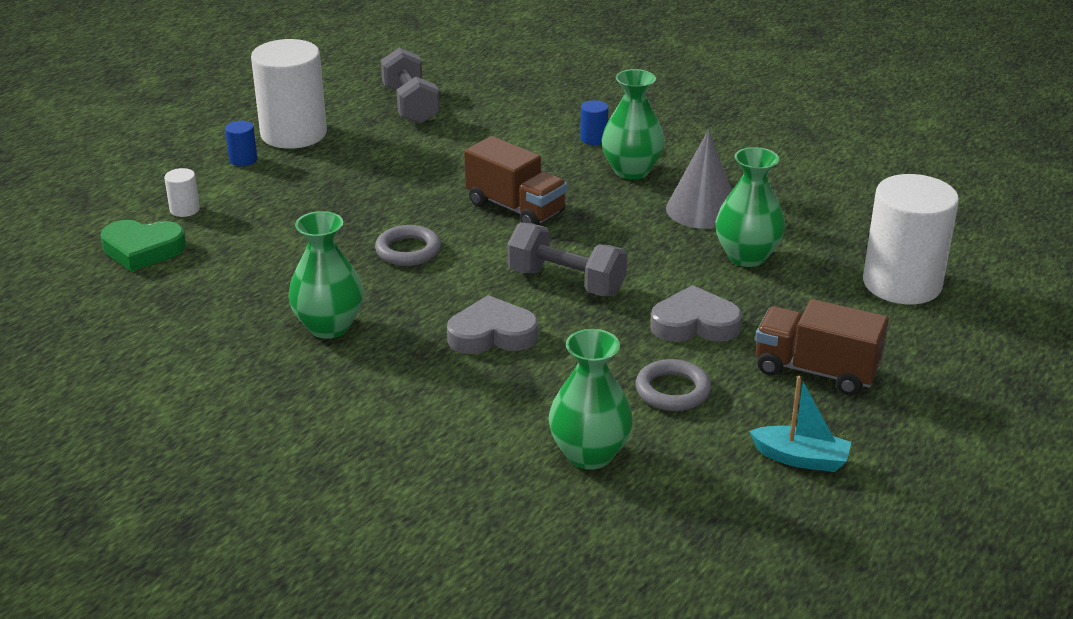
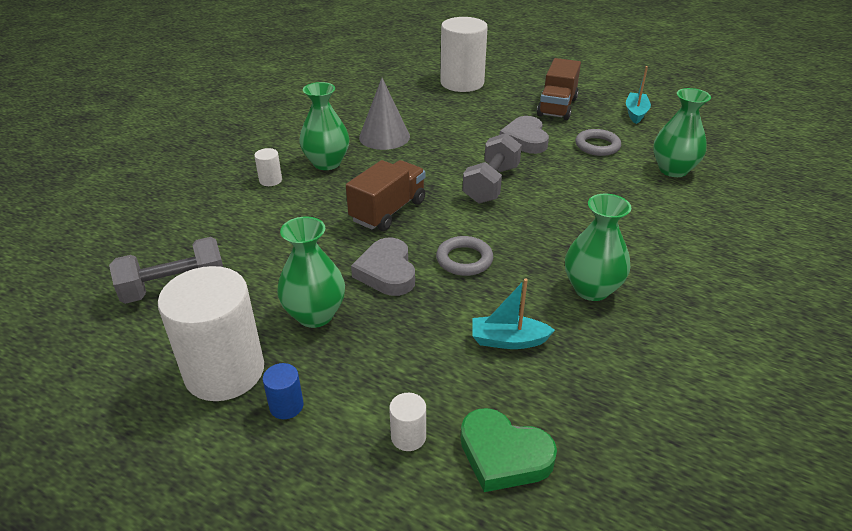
camera: 95 degrees left, 5 degrees up
(143, 250) = (503, 455): green heart -> green heart turned 120 degrees clockwise
(271, 265) = (508, 340): none -> turquoise boat
(492, 334) = (568, 210): grey heart -> grey heart (387, 272)
(593, 139) = (270, 180): blue cylinder -> white cylinder
(747, 256) = (442, 123): green vase -> green vase (315, 315)

